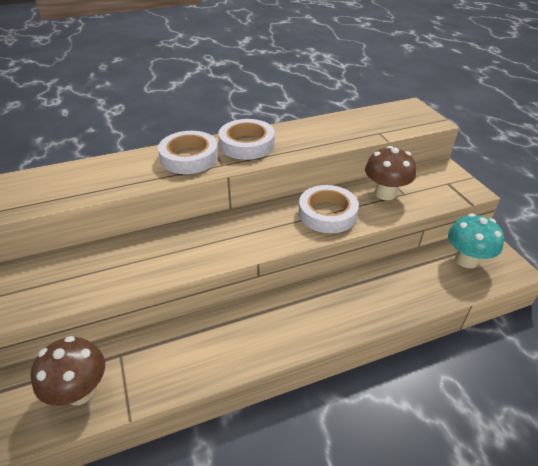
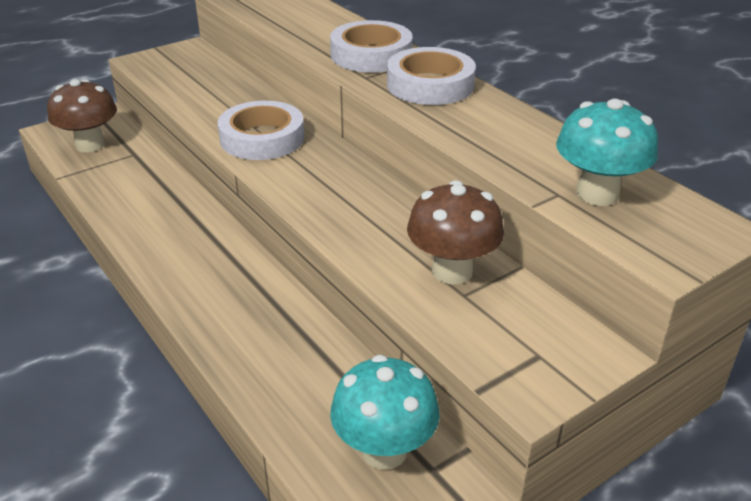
camera: 75 degrees right, 5 degrees down
(327, 213) = (364, 215): white tape -> white tape (262, 138)
(381, 124) = (597, 194): none -> turquoise mushroom

